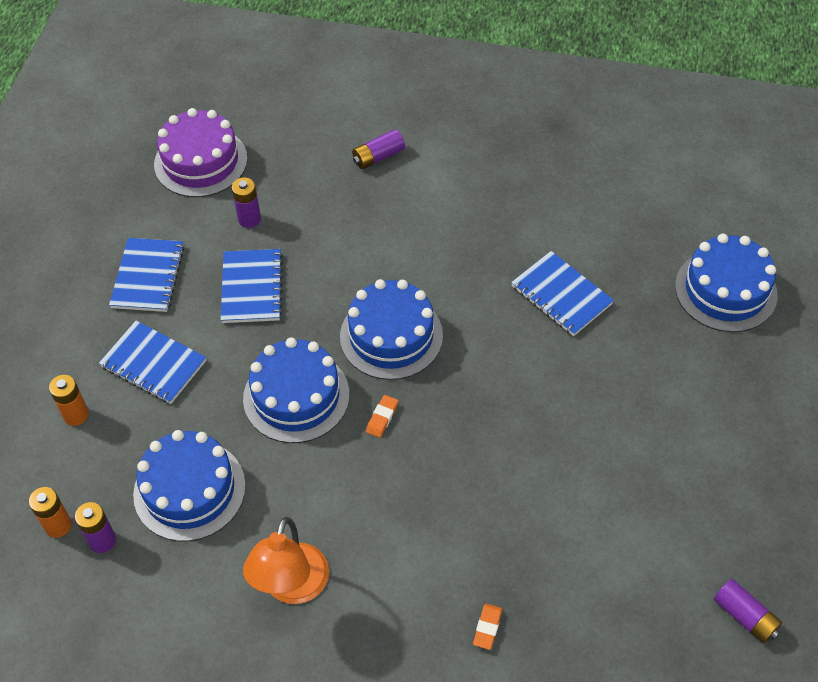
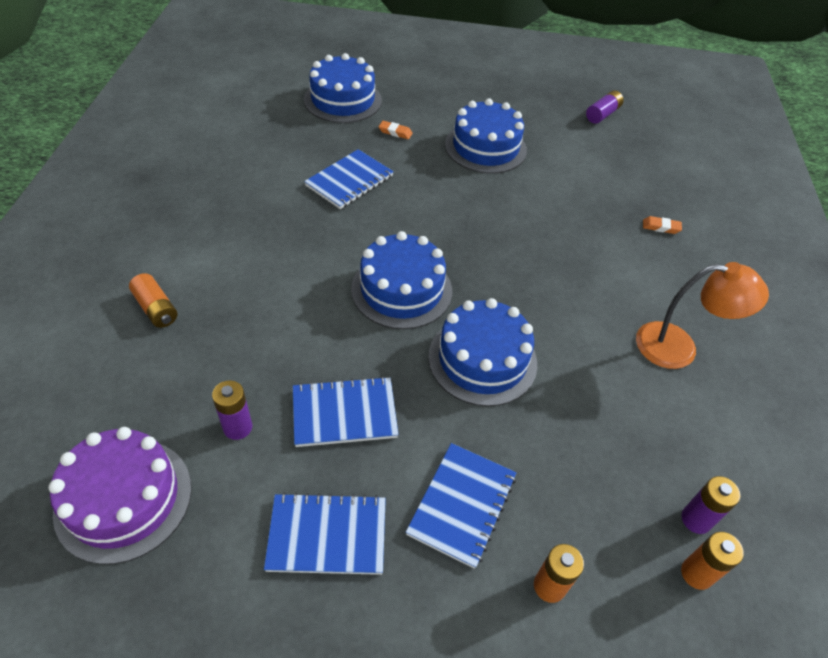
camera: 100 degrees left, 5 degrees down
(189, 490) = (611, 442): blue cake -> blue cake (485, 147)
(378, 157) = (156, 308): purple battery -> orange battery
(382, 418) = (494, 293): orange eraser -> orange eraser (395, 132)

